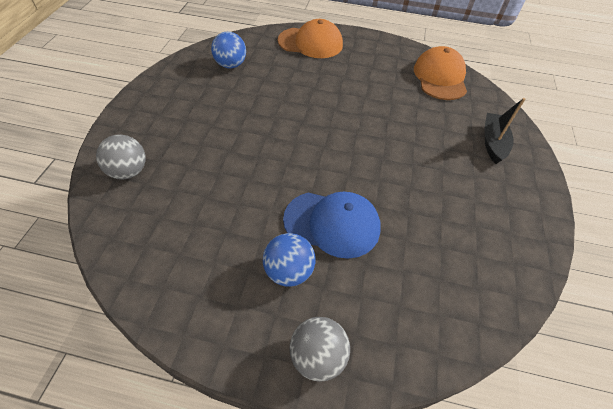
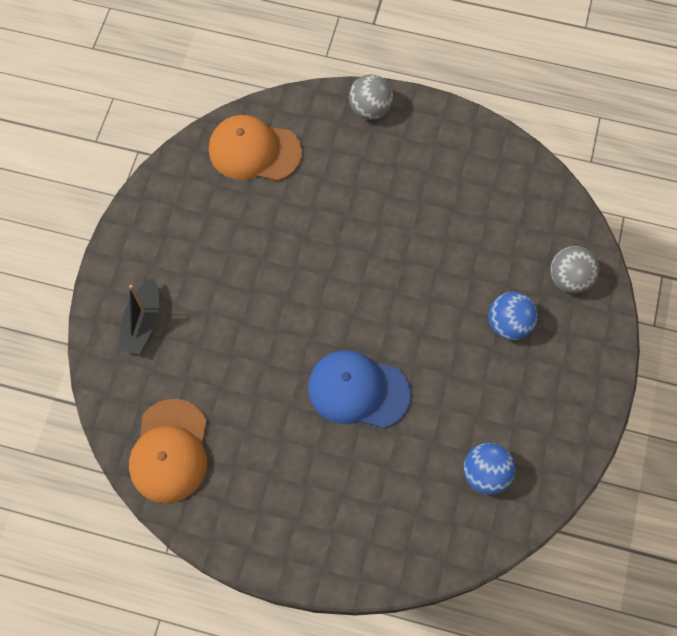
camera: 175 degrees left, 15 degrees up
(289, 271) = (393, 172): blue ball -> blue ball (509, 324)
(310, 43) = (362, 538): orange cap -> orange cap (254, 151)
(332, 224) = (351, 217): blue cap -> blue cap (358, 390)

